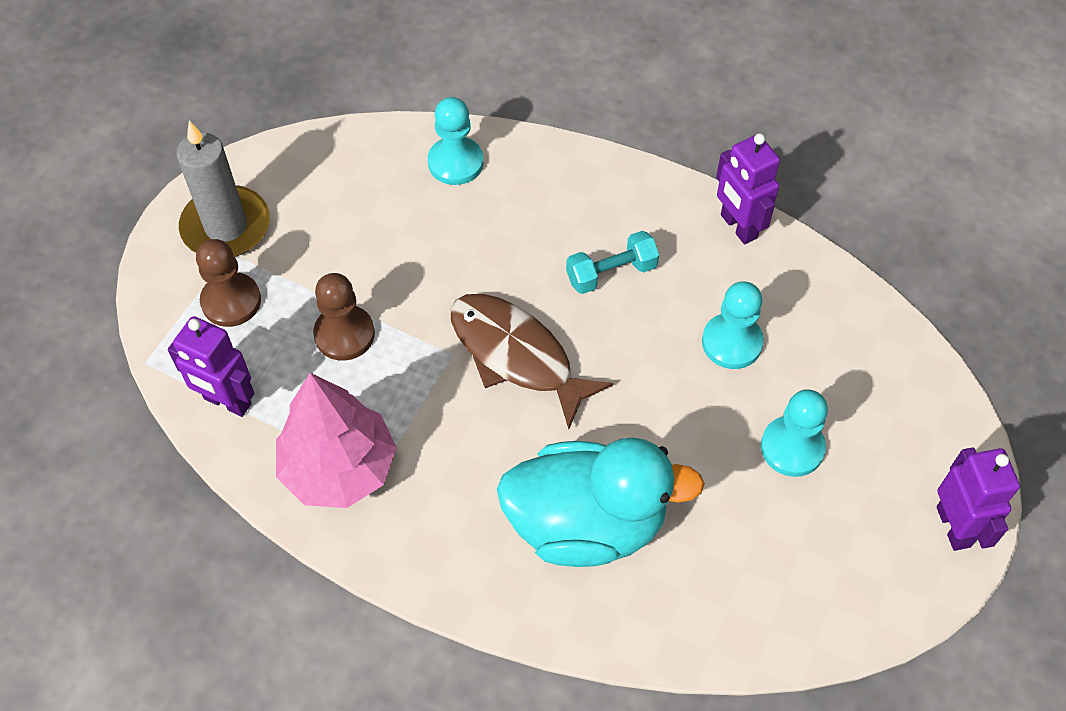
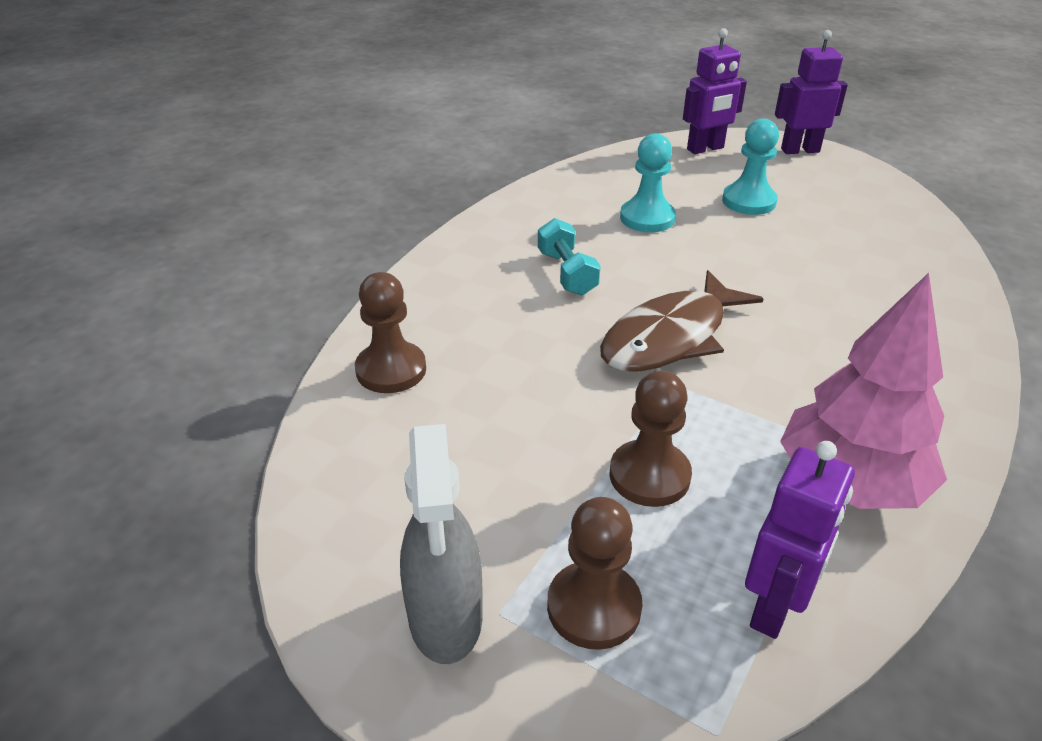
camera: 85 degrees left, 20 degrees down
(226, 226) = (445, 618): grey candle -> grey spray bottle
(455, 162) = (391, 370): turquoise pawn -> brown pawn
(586, 523) = (857, 305): turquoise duck -> none
(738, 227) = (520, 205): purple robot -> purple robot (705, 149)

